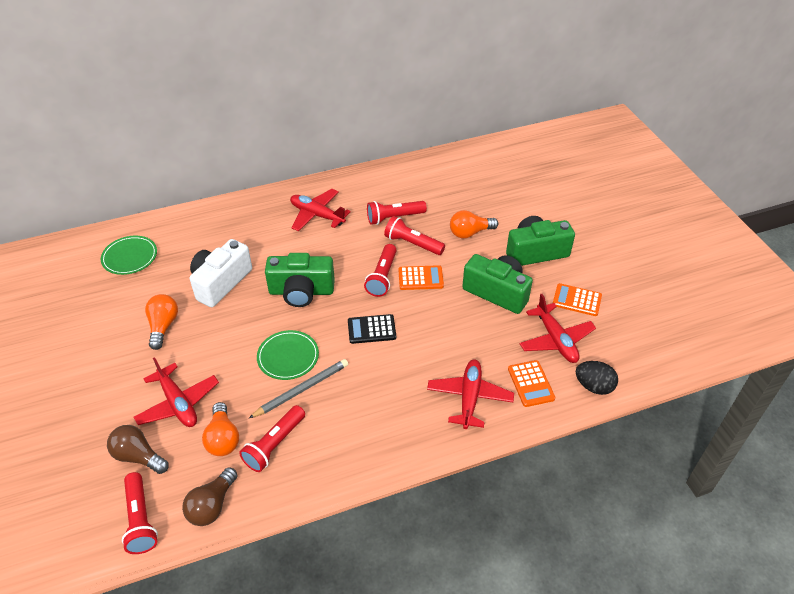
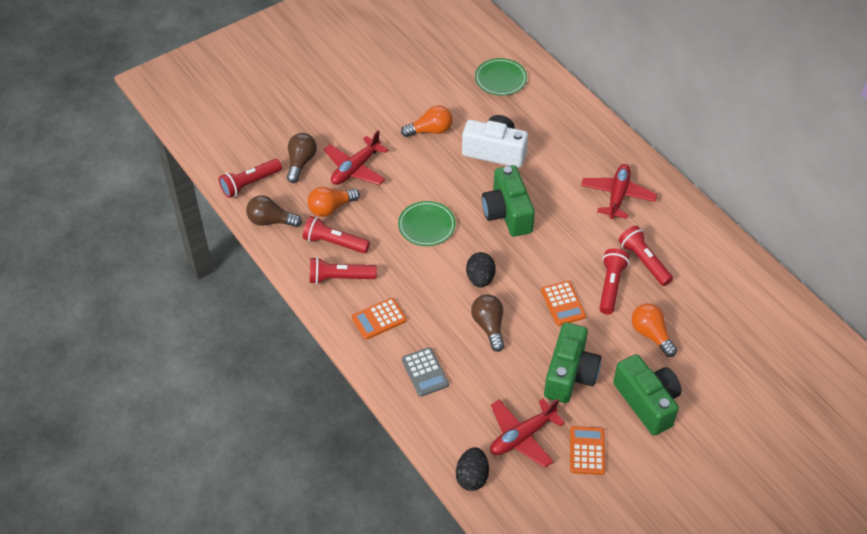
camera: 75 degrees right, 5 degrees up
(301, 389) = (394, 245): grey pencil -> none
(371, 329) = (480, 278): black calculator -> black egg
(382, 277) = (552, 271): red flashlight -> red flashlight (340, 278)
(429, 335) = (489, 326): none -> brown light bulb
(469, 397) = (425, 372): red plane -> grey calculator
(530, 384) = (457, 421): orange calculator -> orange calculator (379, 319)

